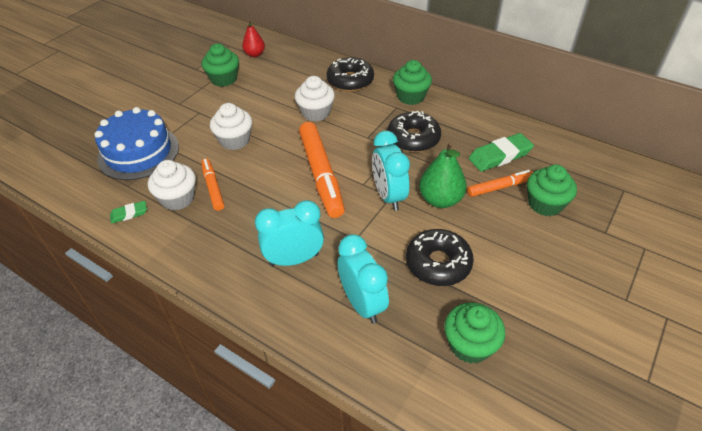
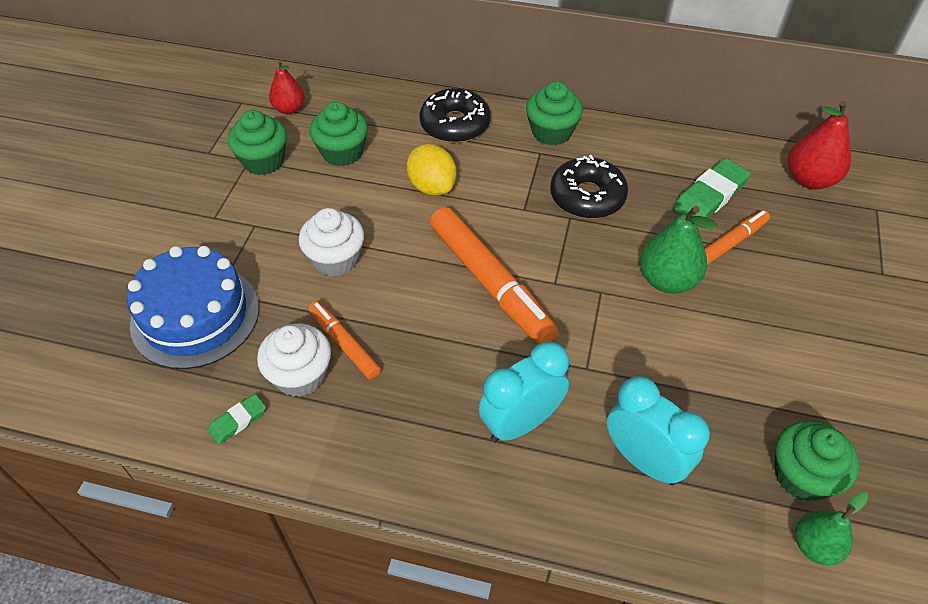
camera: 20 degrees left, 5 degrees up
(316, 113) = (432, 187): white cupcake -> yellow lemon
(389, 196) = (598, 292): turquoise clock -> none
(438, 263) = (709, 373): black donut -> none
(454, 392) = (815, 545): none -> green pear
(545, 204) = (796, 252): green cupcake -> green cupcake (342, 152)
(581, 160) = (809, 179): none -> red pear

